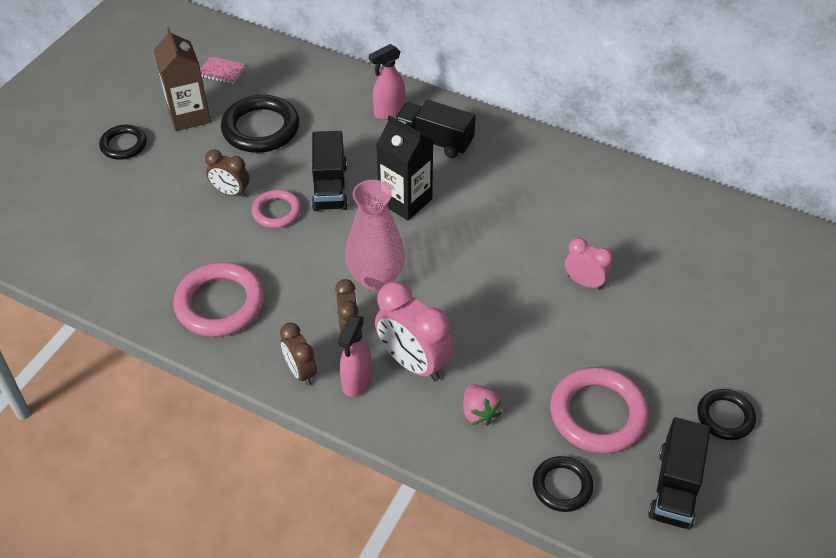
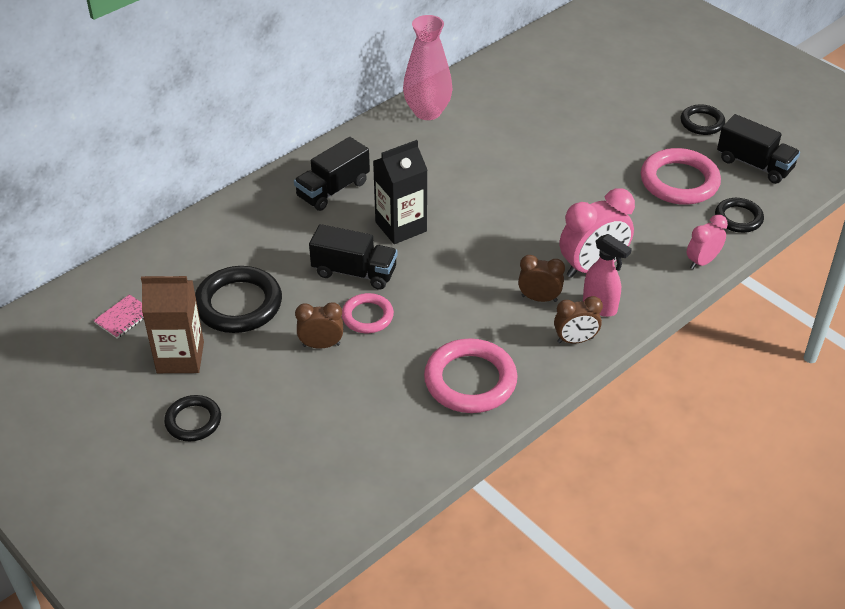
camera: 70 degrees left, 5 degrees down
(231, 192) = (321, 345): brown clock -> brown clock turned 135 degrees counterclockwise
(376, 278) = (487, 268): pink vase -> pink vase (427, 112)
(389, 112) = (274, 209): pink spray bottle -> none
(479, 413) = (657, 243): pink strawberry -> none
(584, 282) = (547, 150): pink clock -> pink clock (702, 261)

